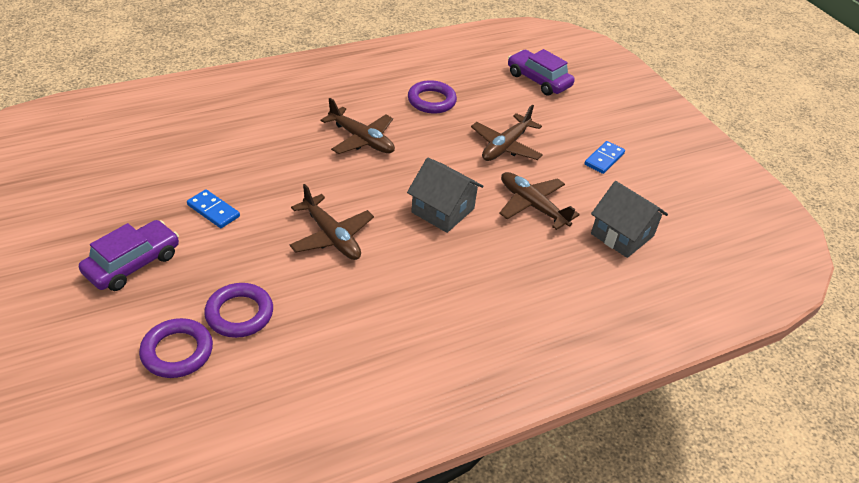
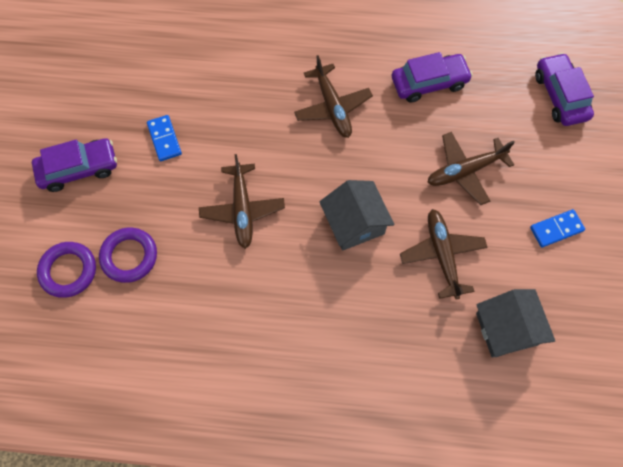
camera: 35 degrees right, 25 degrees up
(431, 101) = (429, 83): purple ring -> purple car

